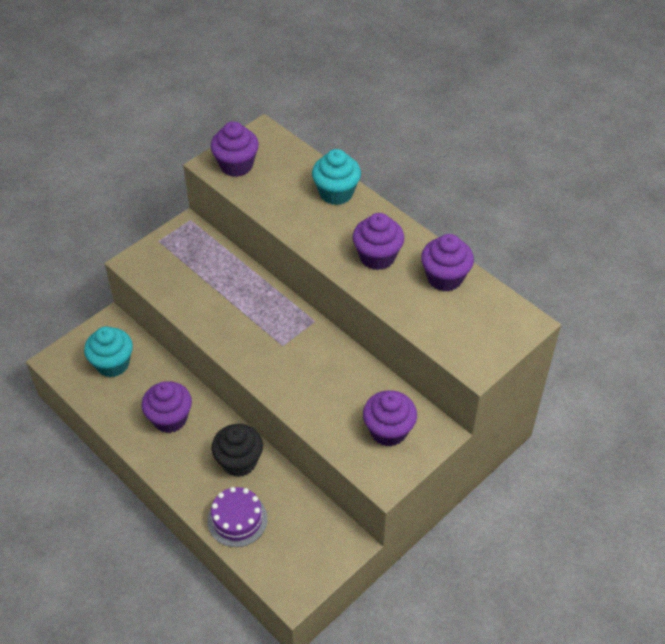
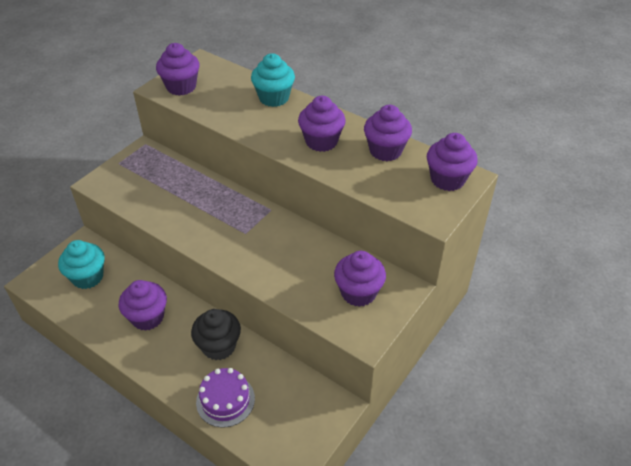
camera: 10 degrees left, 5 degrees down
(503, 323) = (447, 179): none -> purple cupcake

